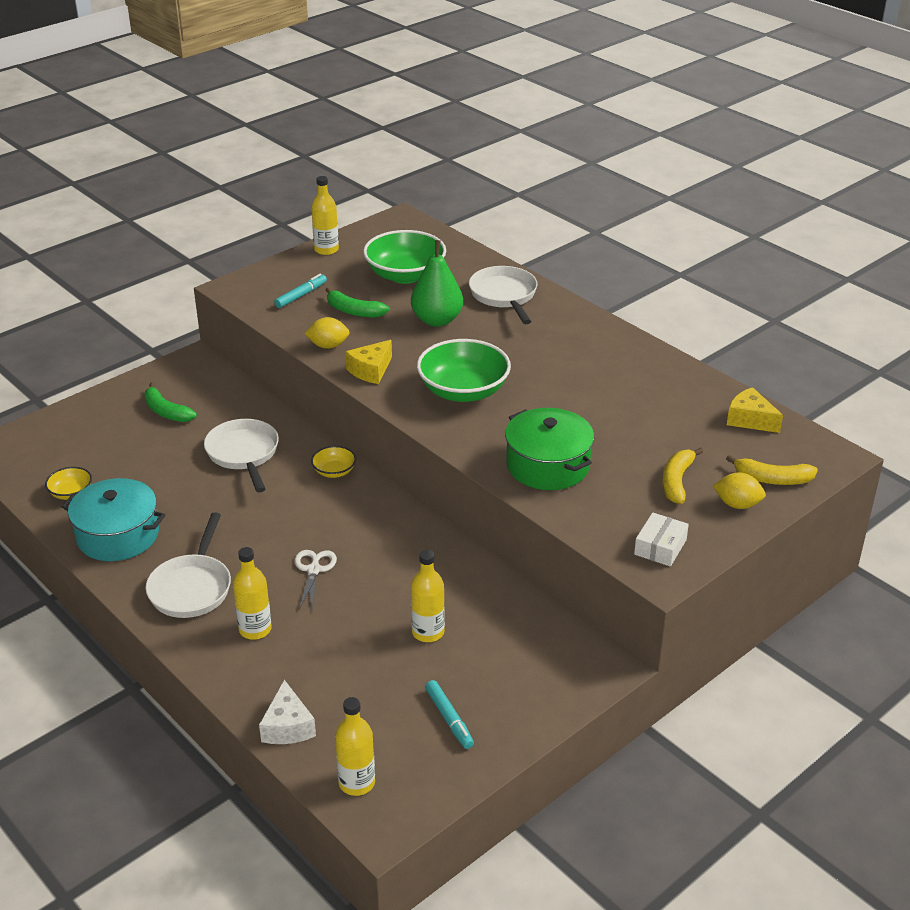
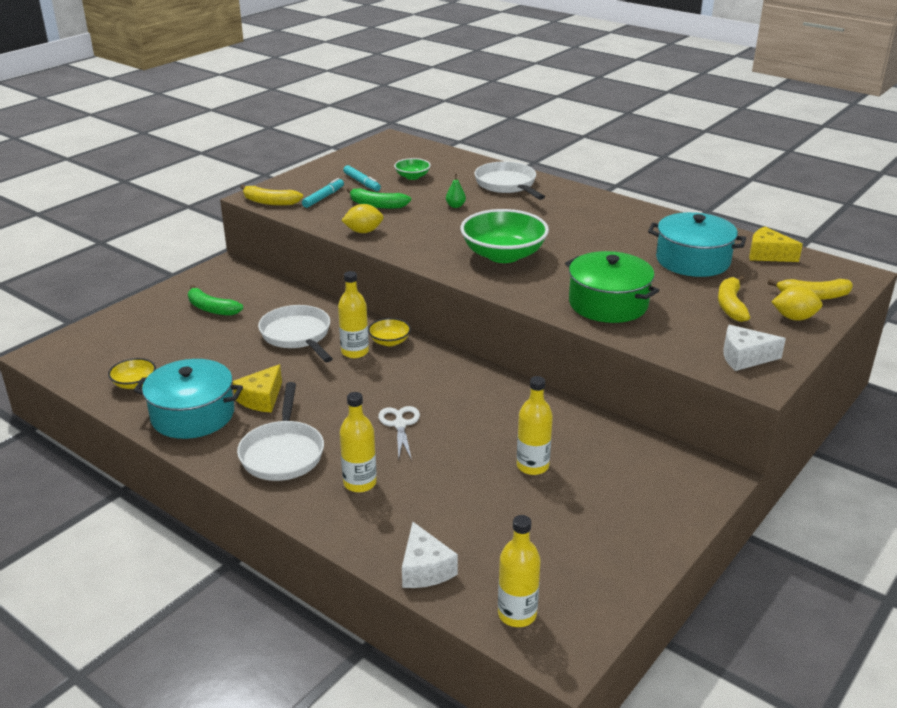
camera: 10 degrees left, 5 degrees down
(243, 296) = (270, 202): none -> yellow banana
(326, 250) = (334, 164): yellow bottle -> yellow bottle (355, 352)
(371, 370) = (411, 246): yellow cheese -> yellow cheese (261, 399)
(405, 275) = (412, 177): green bowl -> green bowl, size x0.49
(437, 320) = (455, 206): green pear -> green pear, size x0.42
(449, 719) = (586, 541): turquoise marker -> turquoise marker (362, 183)
(660, 547) = (744, 357): white box -> white cheese
(663, 419) = (693, 260): none -> turquoise pot

